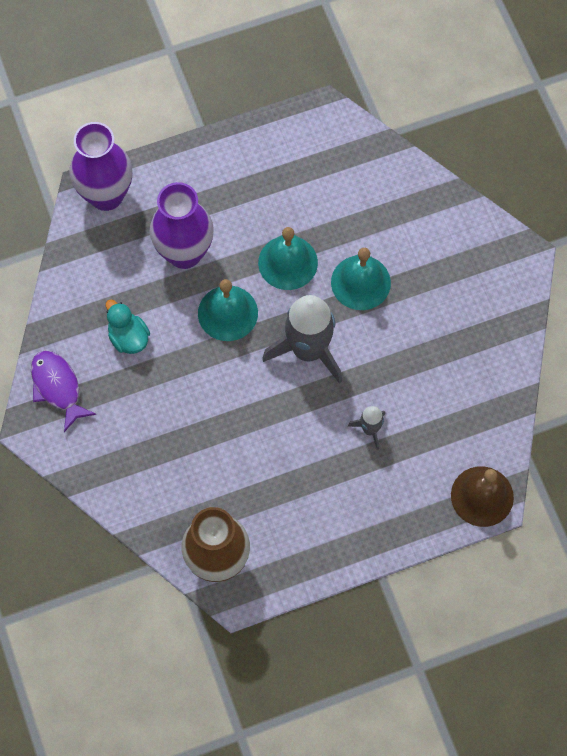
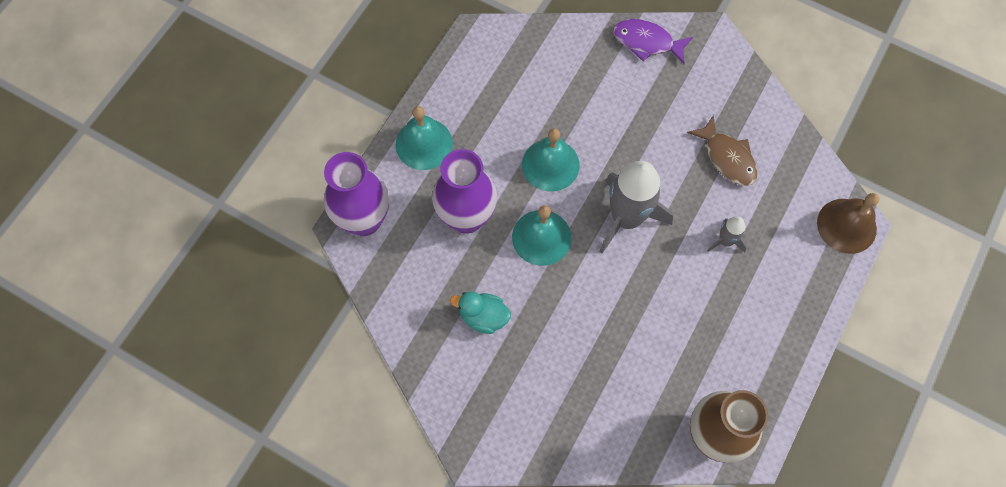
camera: 40 degrees left, 0 degrees up
(57, 387) = (463, 402): purple fish -> purple fish (647, 42)
(360, 282) = (616, 138): turquoise bell -> turquoise bell (424, 144)
(436, 367) = (727, 158): none -> brown fish

